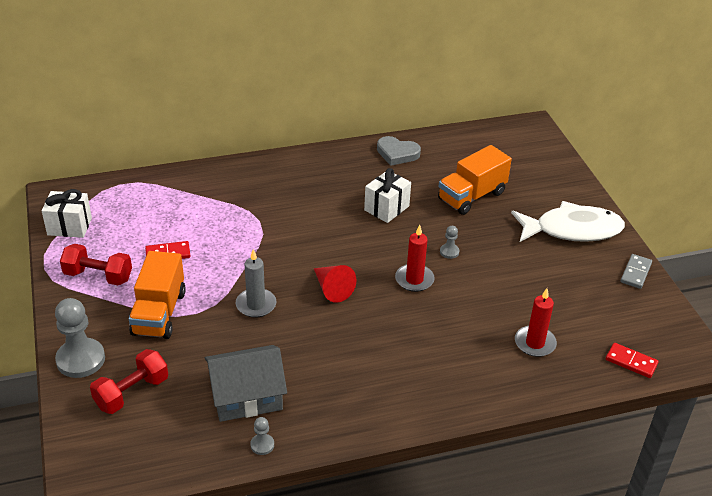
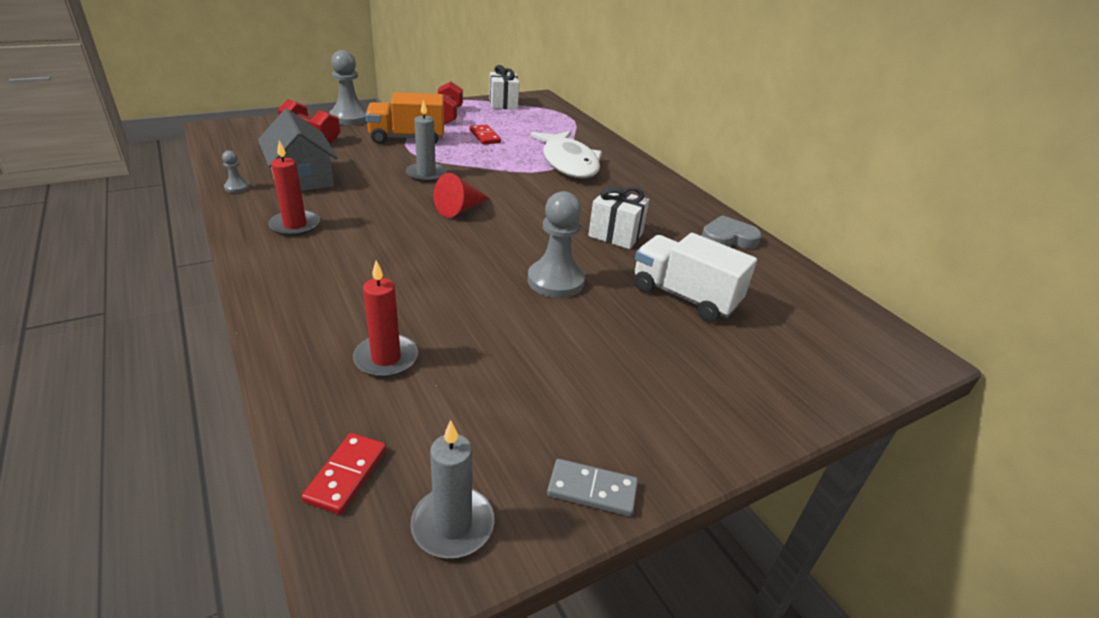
camera: 75 degrees right, 5 degrees down
(397, 153) = (728, 238): grey heart -> grey heart turned 75 degrees clockwise
(414, 279) = (492, 257): red candle -> red candle (295, 225)
(449, 252) = (555, 281): grey pawn -> grey pawn, size x2.15
(471, 196) = (684, 296): orange truck -> white truck
(572, 230) = (670, 401): white fish -> white fish (568, 163)
(659, 324) = (453, 525): none -> grey candle

